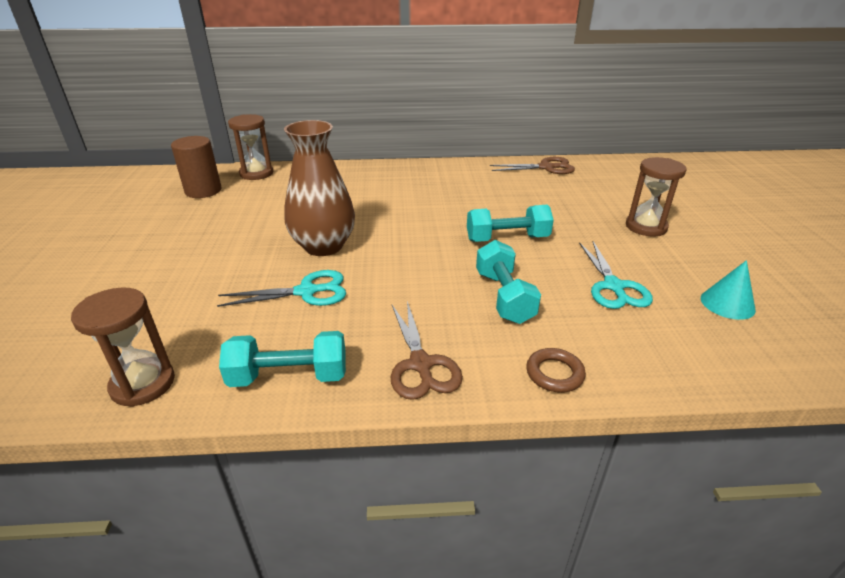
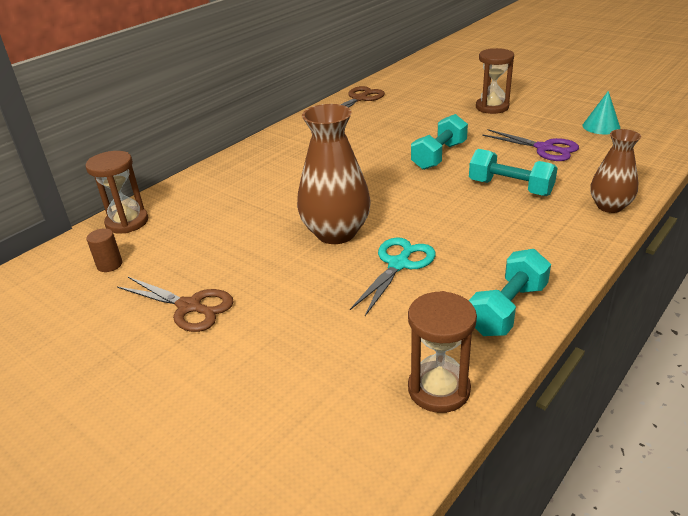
camera: 45 degrees left, 0 degrees up
(203, 191) = (109, 265): brown cylinder -> brown cylinder, size x0.54
(420, 364) = (551, 249): brown scissors -> brown scissors (189, 307)
(554, 373) = (609, 206): brown ring -> brown vase
(613, 286) = (544, 148): turquoise scissors -> purple scissors

